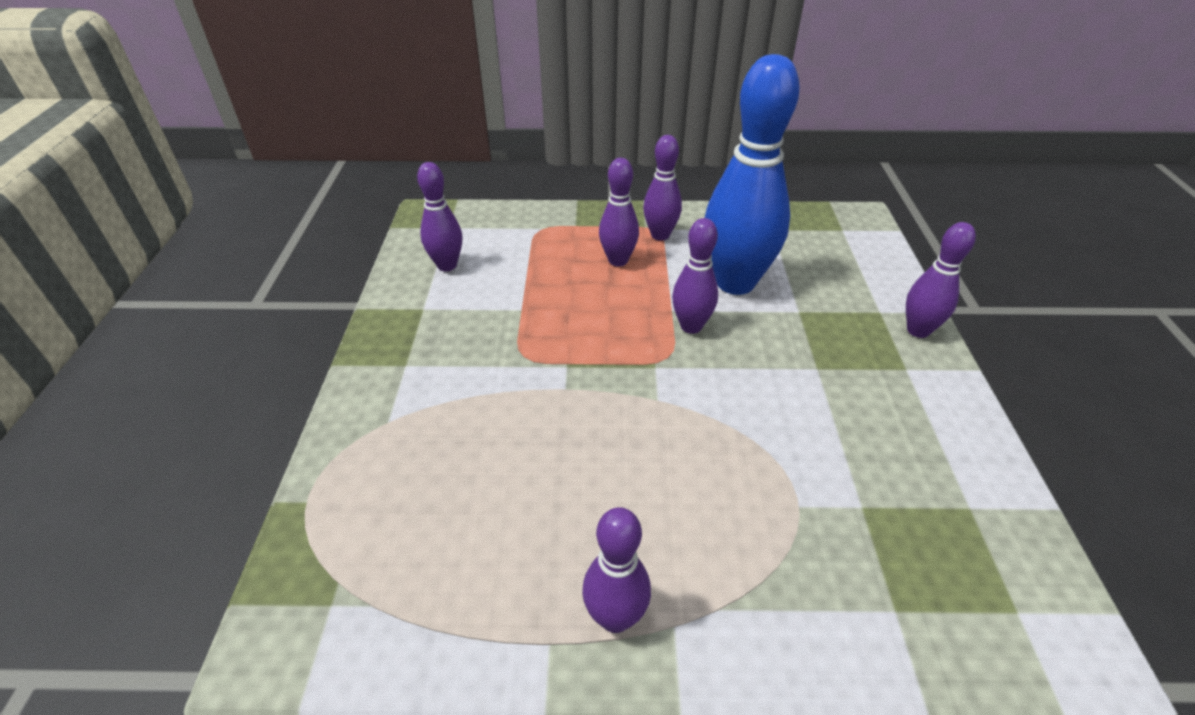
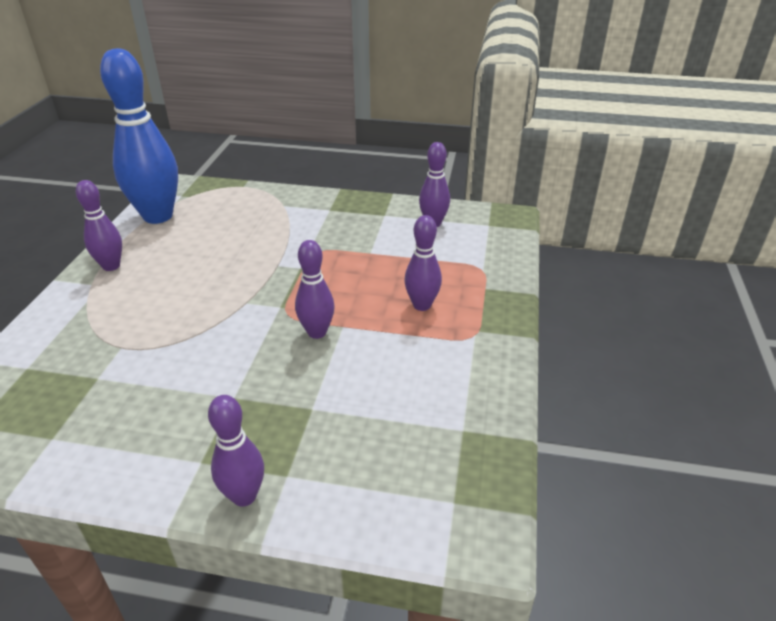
camera: 100 degrees right, 5 degrees down
(660, 235) = (460, 337): purple bowling pin -> none
(735, 283) = (368, 373): blue bowling pin -> blue bowling pin (158, 216)

